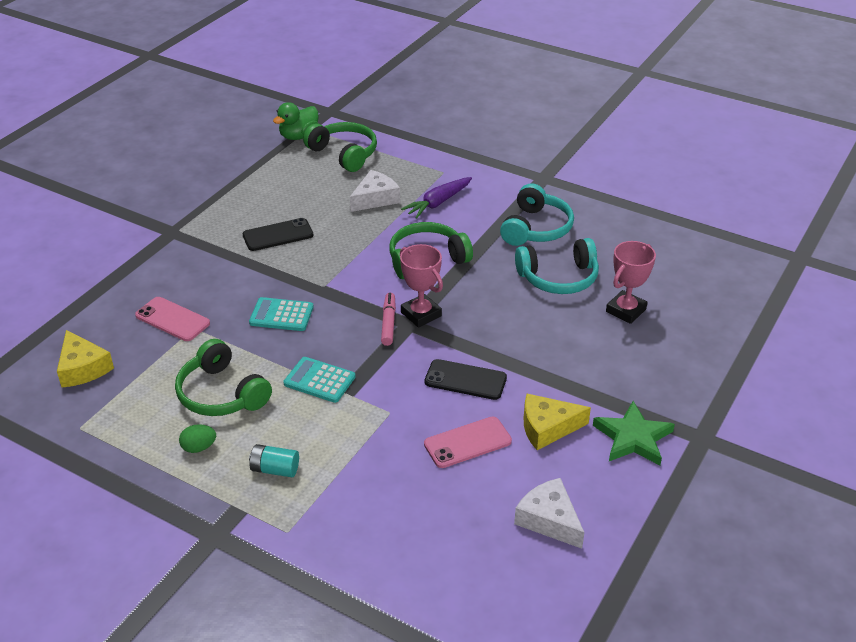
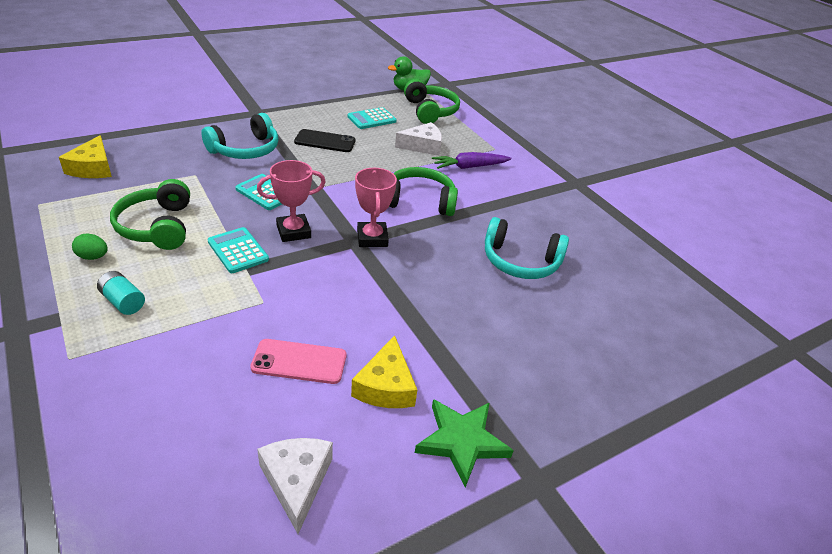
camera: 25 degrees right, 0 degrees up
(172, 319) = (188, 163): pink phone -> none
(296, 189) = (371, 119): none -> turquoise calculator
(388, 323) = (338, 233): pink marker -> none
(465, 380) = (354, 306): black phone -> none
(536, 228) = (535, 216): turquoise headphones -> turquoise headphones (245, 150)
(547, 427) = (385, 386): yellow cheese -> yellow cheese turned 105 degrees counterclockwise
(626, 310) = (561, 316): pink trophy -> pink trophy (293, 231)

